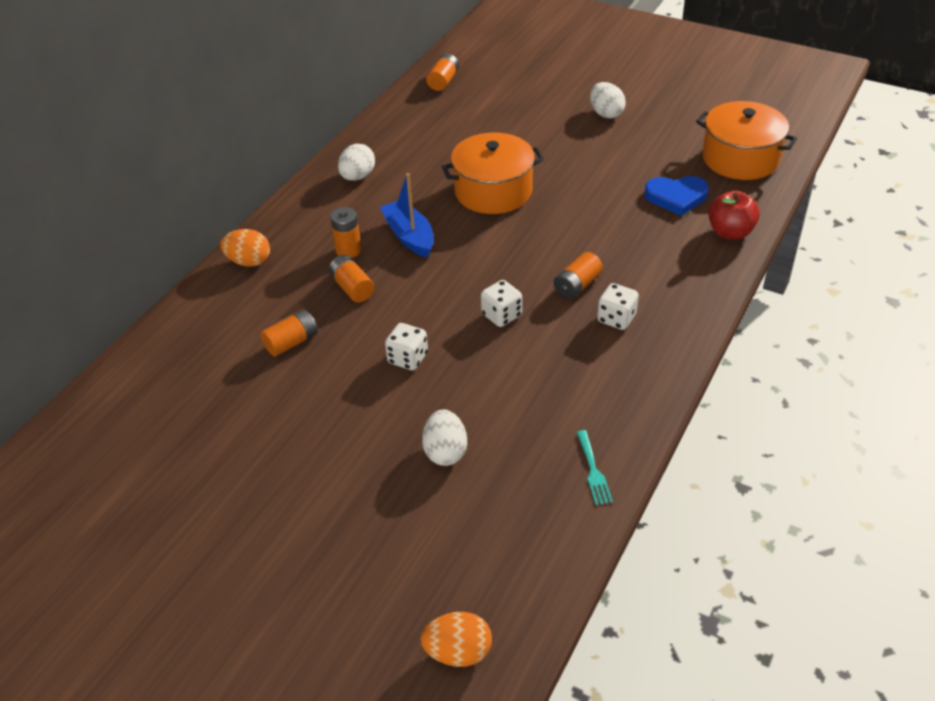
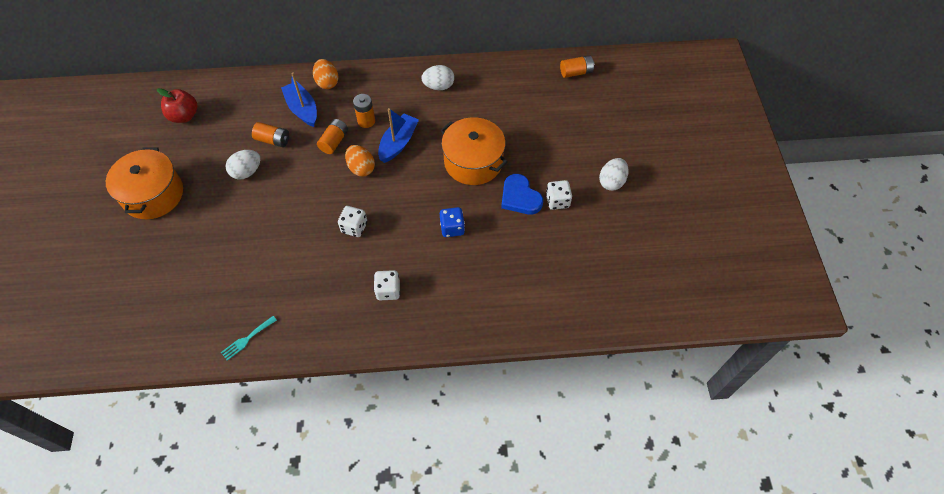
camera: 55 degrees right, 15 degrees up
(269, 298) = (302, 109): none -> blue boat
(408, 358) = (290, 200): white dice -> white dice (557, 201)
(445, 452) = (226, 257): white egg -> white egg (247, 172)
(458, 652) = (91, 335): orange egg -> orange egg (361, 168)
(570, 239) = (452, 228): none -> blue dice
(577, 285) = (407, 254): orange battery -> none
(676, 197) = (542, 269): blue heart -> blue heart (520, 197)
(730, 232) = (524, 320): red apple -> red apple (184, 116)
(740, 158) = (620, 290): orange pot -> orange pot (153, 194)

